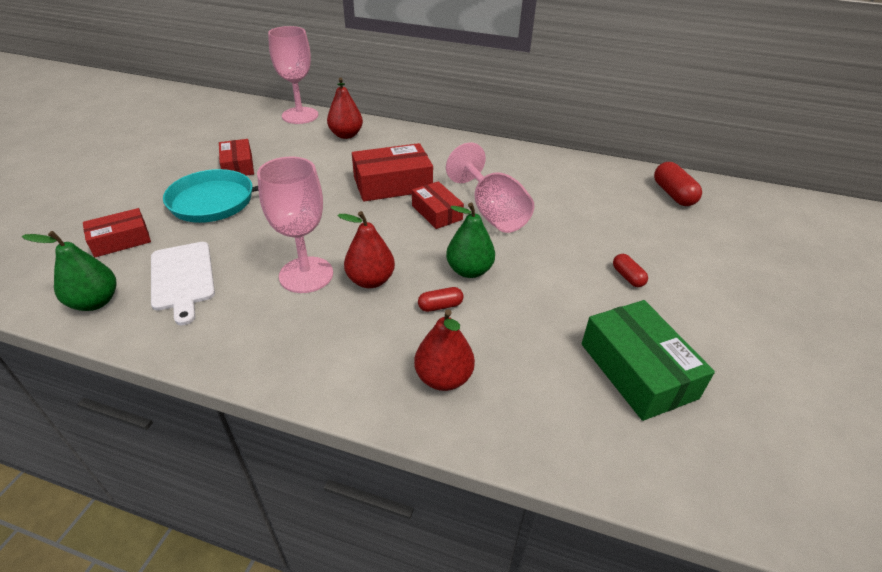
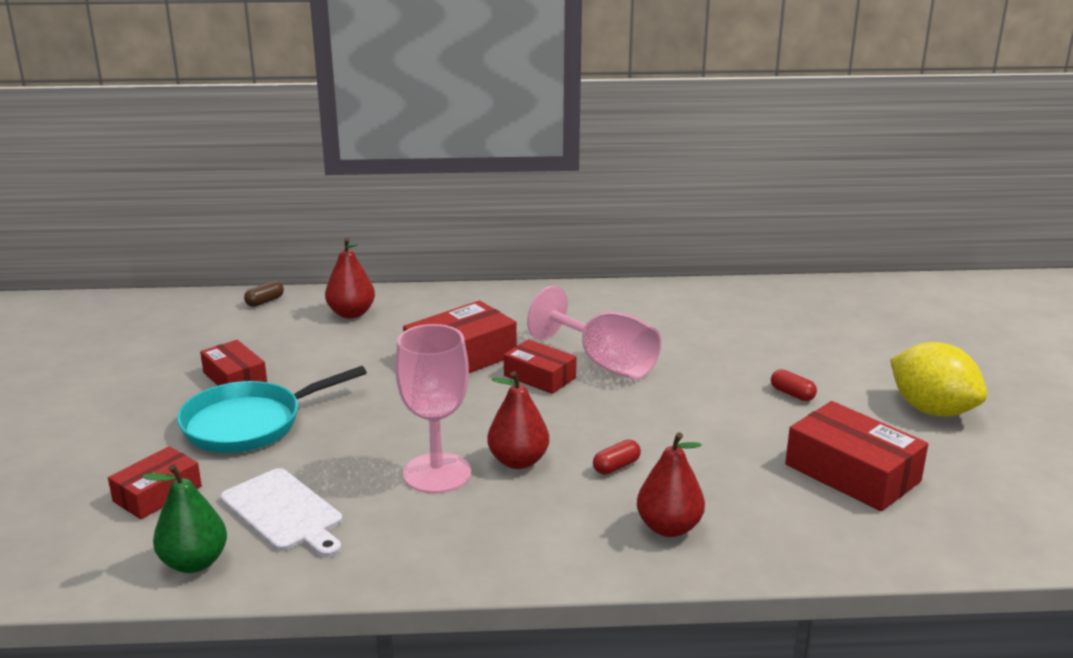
camera: 20 degrees left, 15 degrees down
(300, 115) = (265, 301): pink goblet -> brown capsule
(469, 270) = (622, 426): green pear -> none
(637, 370) = (852, 473): green box -> red box
(673, 194) = (790, 303): red capsule -> none
(749, 325) = (932, 410): none -> yellow lemon

